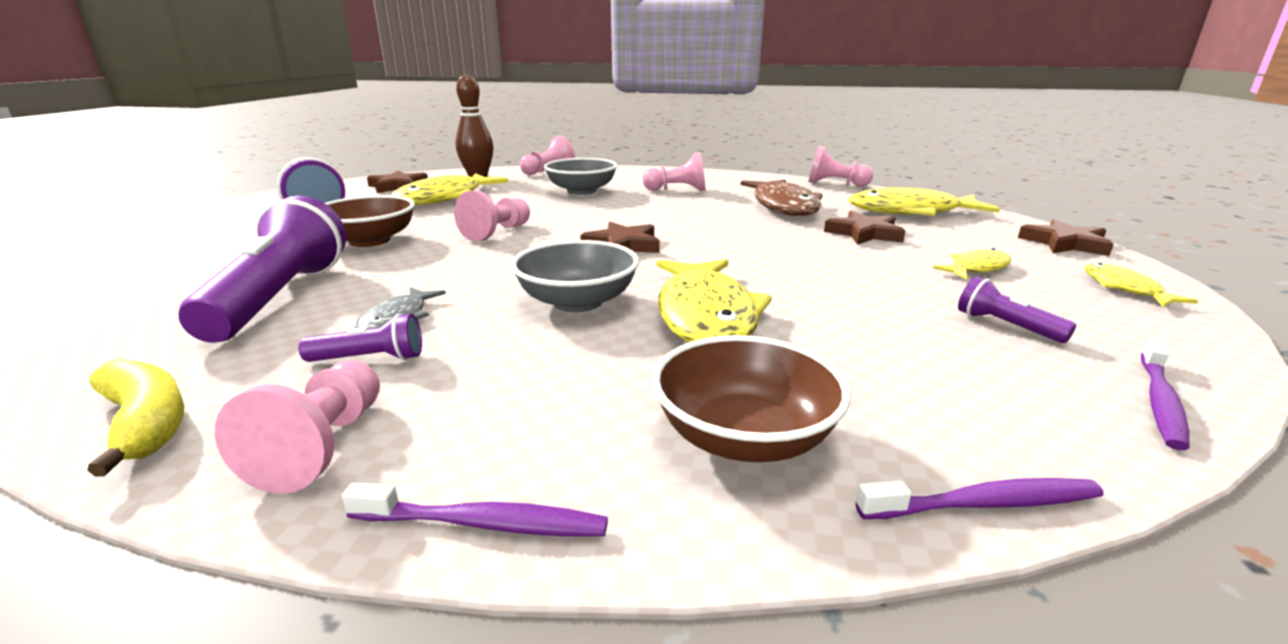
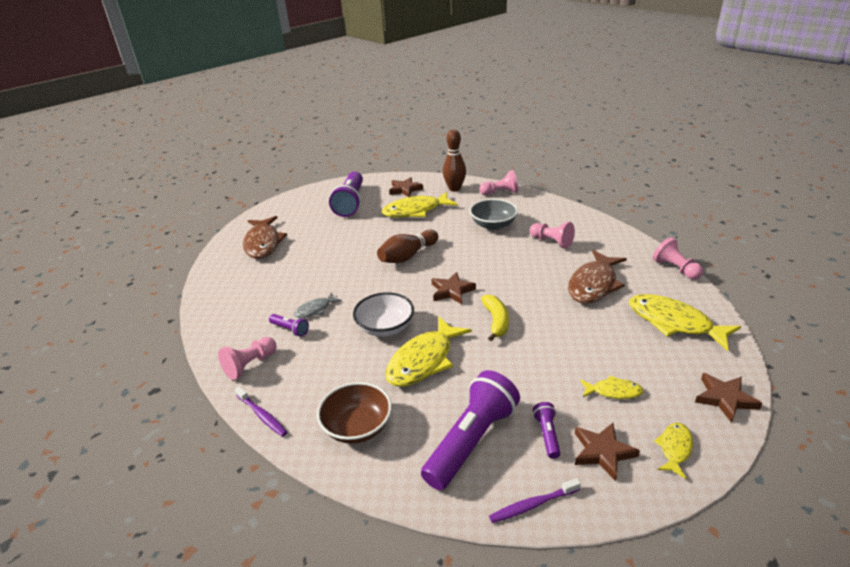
camera: 40 degrees right, 10 degrees up
(146, 423) = (219, 332): yellow banana -> yellow banana (496, 321)
(150, 275) = (263, 243): none -> brown fish
(279, 298) = (290, 277): purple flashlight -> purple flashlight (471, 440)
(370, 241) = (351, 244): brown bowl -> none
(497, 232) = (407, 256): pink pawn -> brown bowling pin
(577, 302) = (385, 327): grey bowl -> white bowl
(864, 233) = (600, 332): brown star -> brown star (602, 452)
(984, 504) = (390, 492): purple toothbrush -> none

